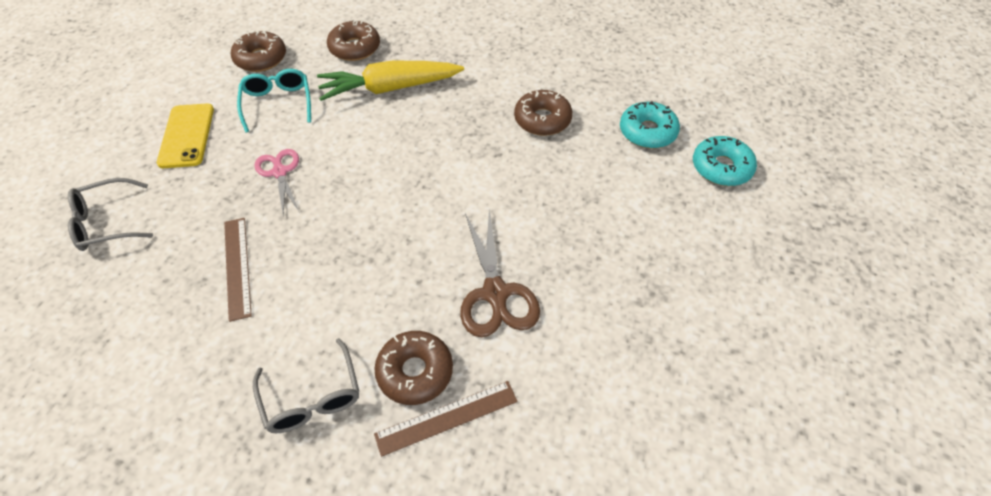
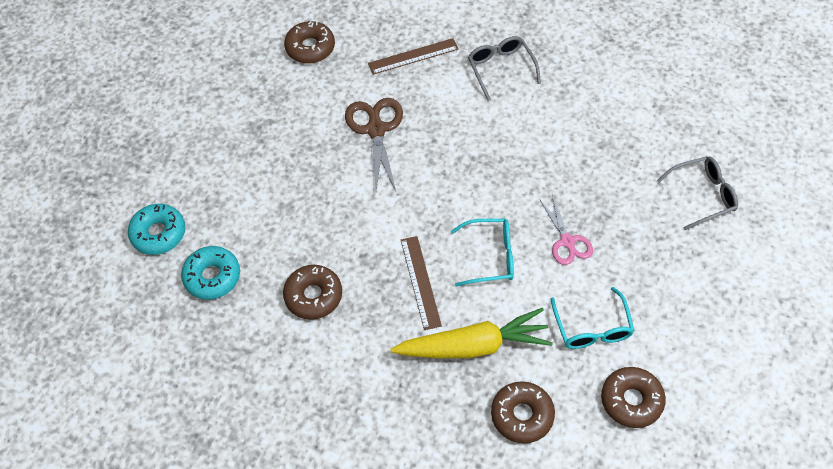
camera: 175 degrees left, 5 degrees up
(186, 136) = (672, 287): yellow phone -> none
(237, 267) = (578, 155): brown ruler -> brown ruler (420, 282)
(365, 156) = (490, 257): none -> turquoise glasses
(415, 372) = (434, 81): brown donut -> brown donut (310, 48)

